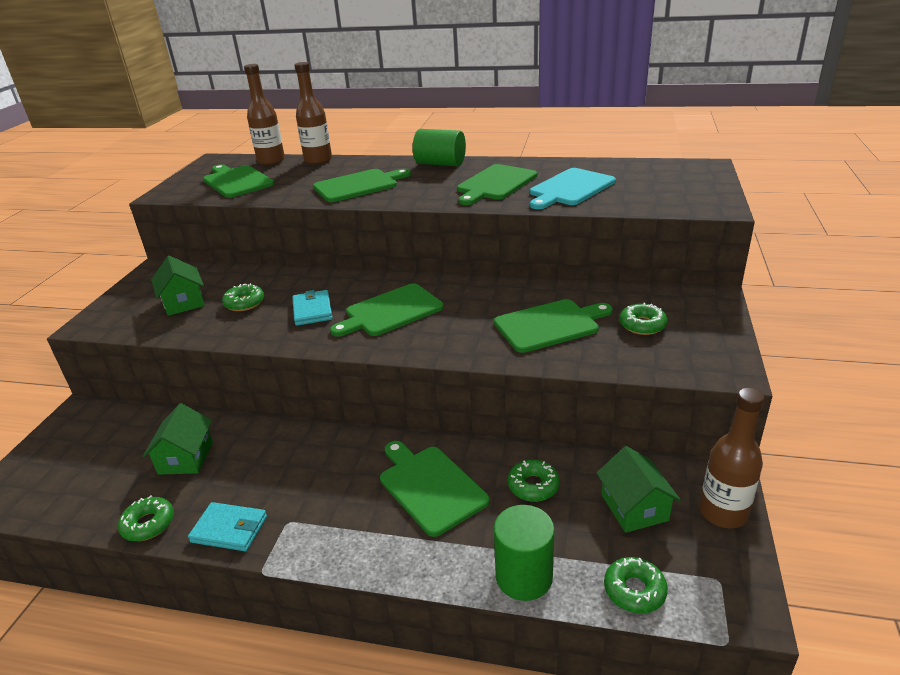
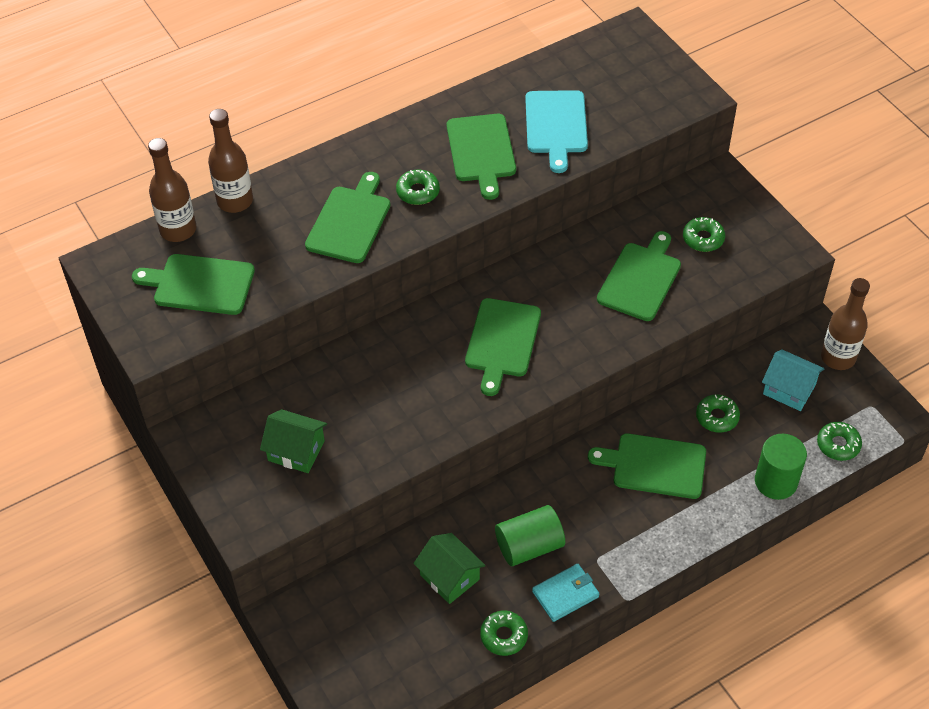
camera: 45 degrees left, 20 degrees up
(244, 303) = (358, 414): green donut -> green donut (418, 192)
(312, 310) = (433, 382): turquoise wallet -> none
(440, 164) = (383, 142): green cylinder -> green cylinder (529, 546)
(634, 508) = (789, 389): green house -> turquoise house

